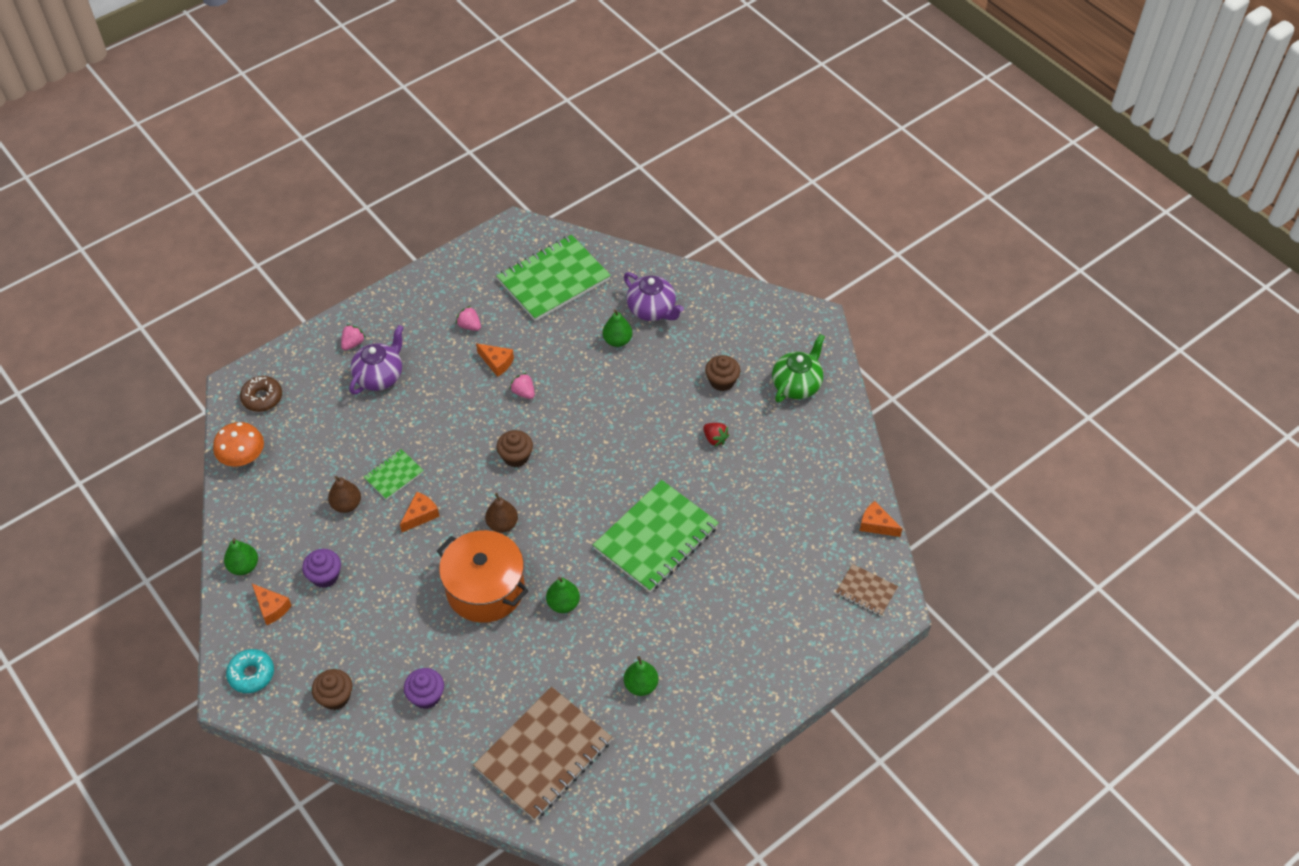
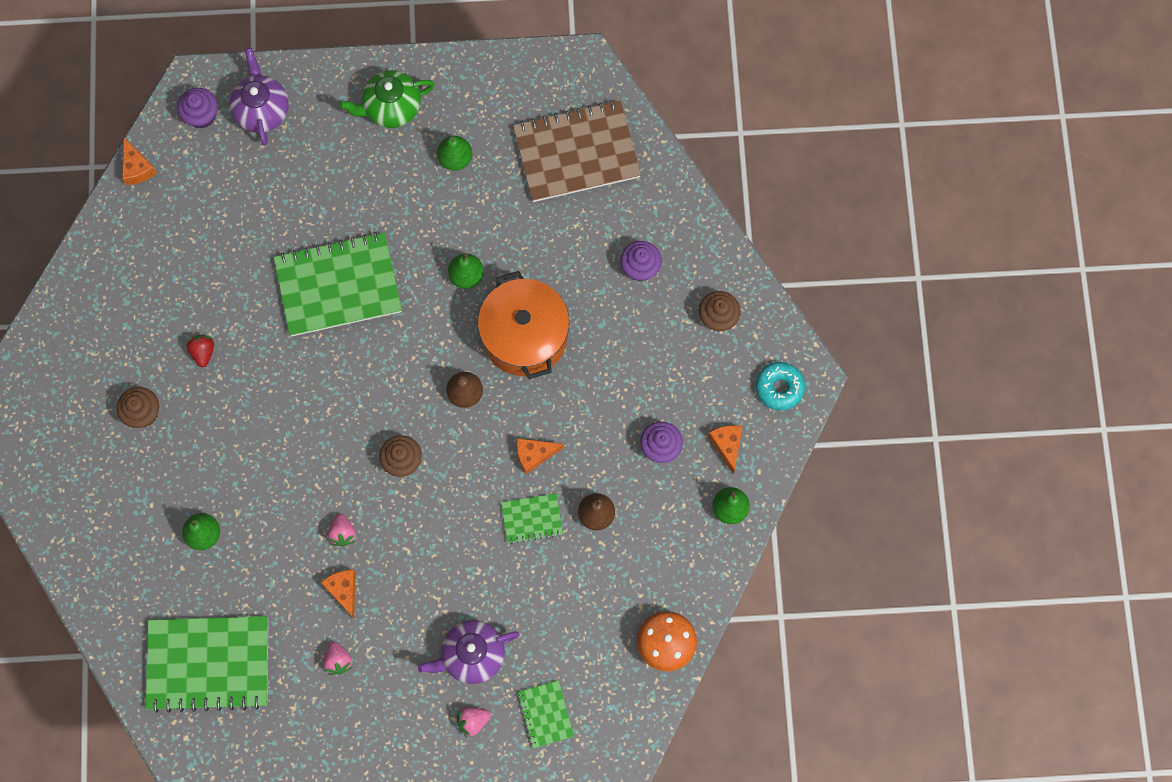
camera: 145 degrees left, 20 degrees up
(262, 398) = (607, 710): brown donut -> none
(305, 373) = (545, 714): none -> green notebook
(652, 310) = (139, 549): purple teapot -> purple teapot (262, 110)
(797, 385) = (76, 359): green teapot -> green teapot (391, 108)
(866, 591) = (201, 115): brown notebook -> purple cupcake

